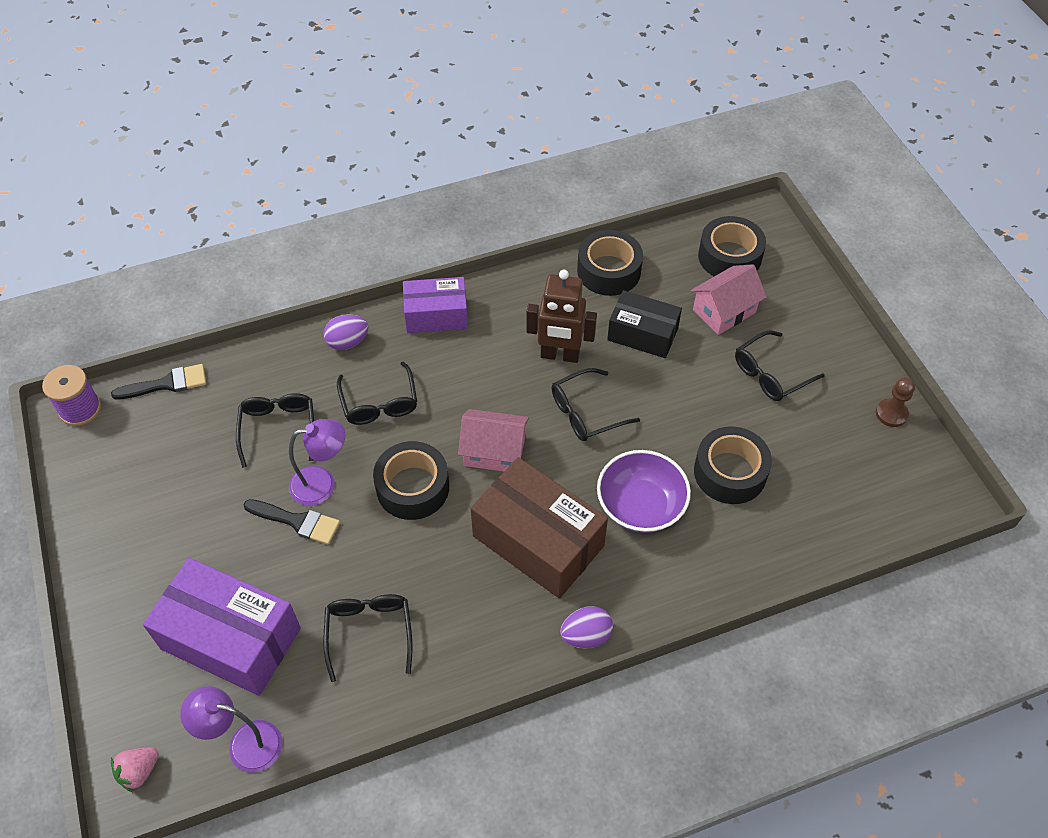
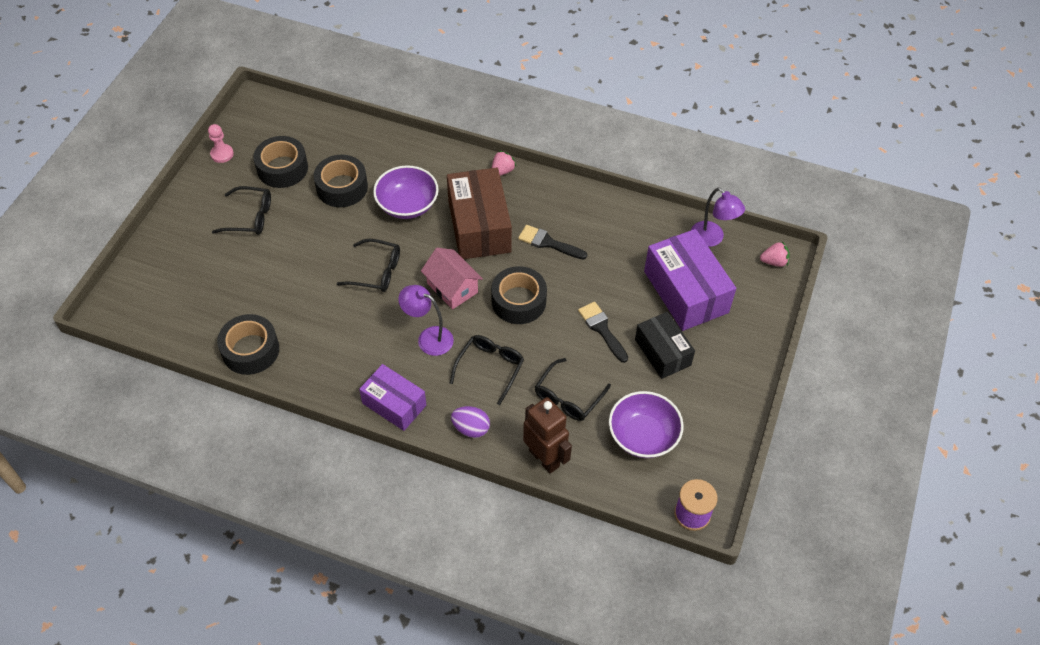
camera: 140 degrees left, 0 degrees up
(167, 384) = (618, 489): black brush -> black brush (548, 243)
(174, 444) = (643, 436): none -> purple bowl
(322, 484) = (569, 341): purple lamp -> purple lamp (428, 338)
(369, 632) = (609, 245): black glasses -> none
(560, 355) = (350, 316): brown robot -> brown robot (544, 458)
(586, 636) = (502, 171): purple egg -> pink strawberry
(642, 334) = (286, 292): black box -> black box (662, 352)
(724, 311) = (221, 270): pink house -> none
(729, 257) = (167, 301): black tape -> black tape (282, 168)
(891, 414) = (222, 154): brown pawn -> pink pawn

